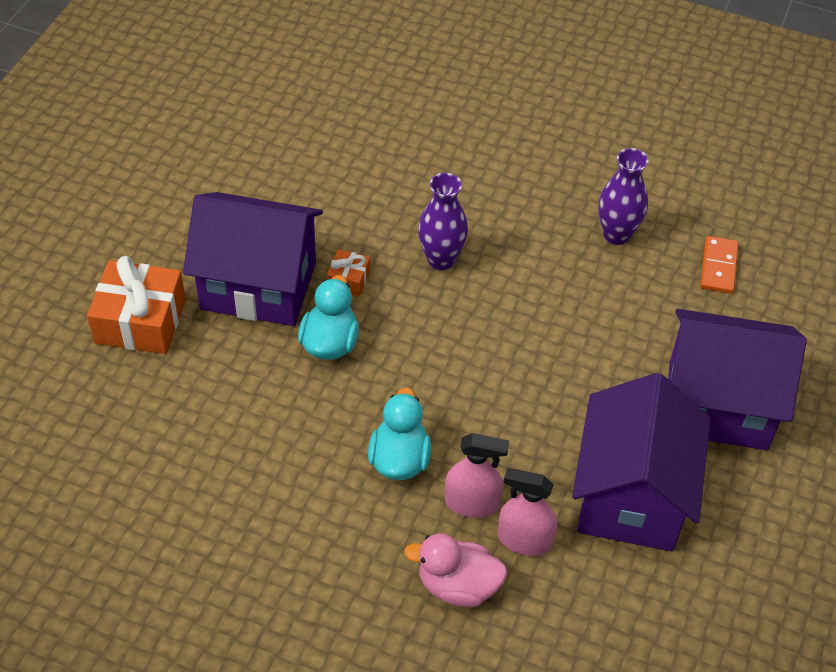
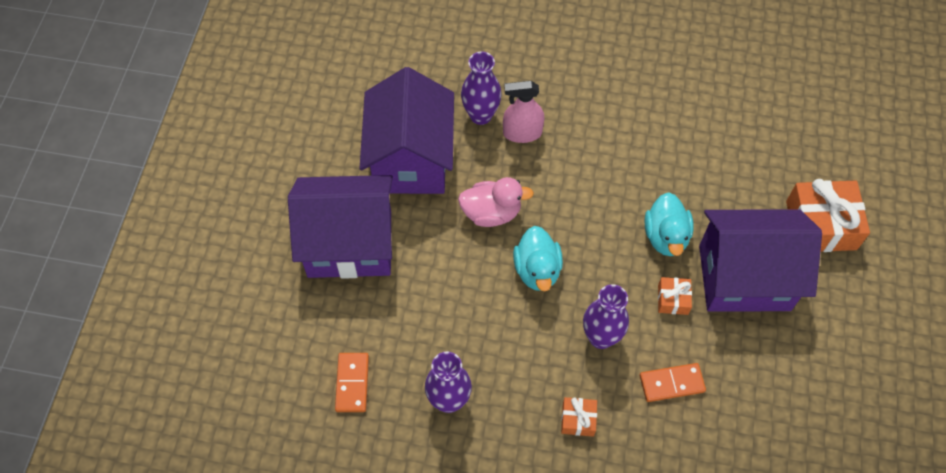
camera: 170 degrees right, 10 degrees up
(381, 208) = (671, 383): none -> orange domino
(399, 459) = (582, 154): turquoise duck -> turquoise duck (537, 270)
(458, 586) = (518, 79): pink duck -> pink duck (491, 213)
(487, 197) = (578, 419): none -> orange gift
(524, 540) = (480, 115): pink spray bottle -> purple vase

